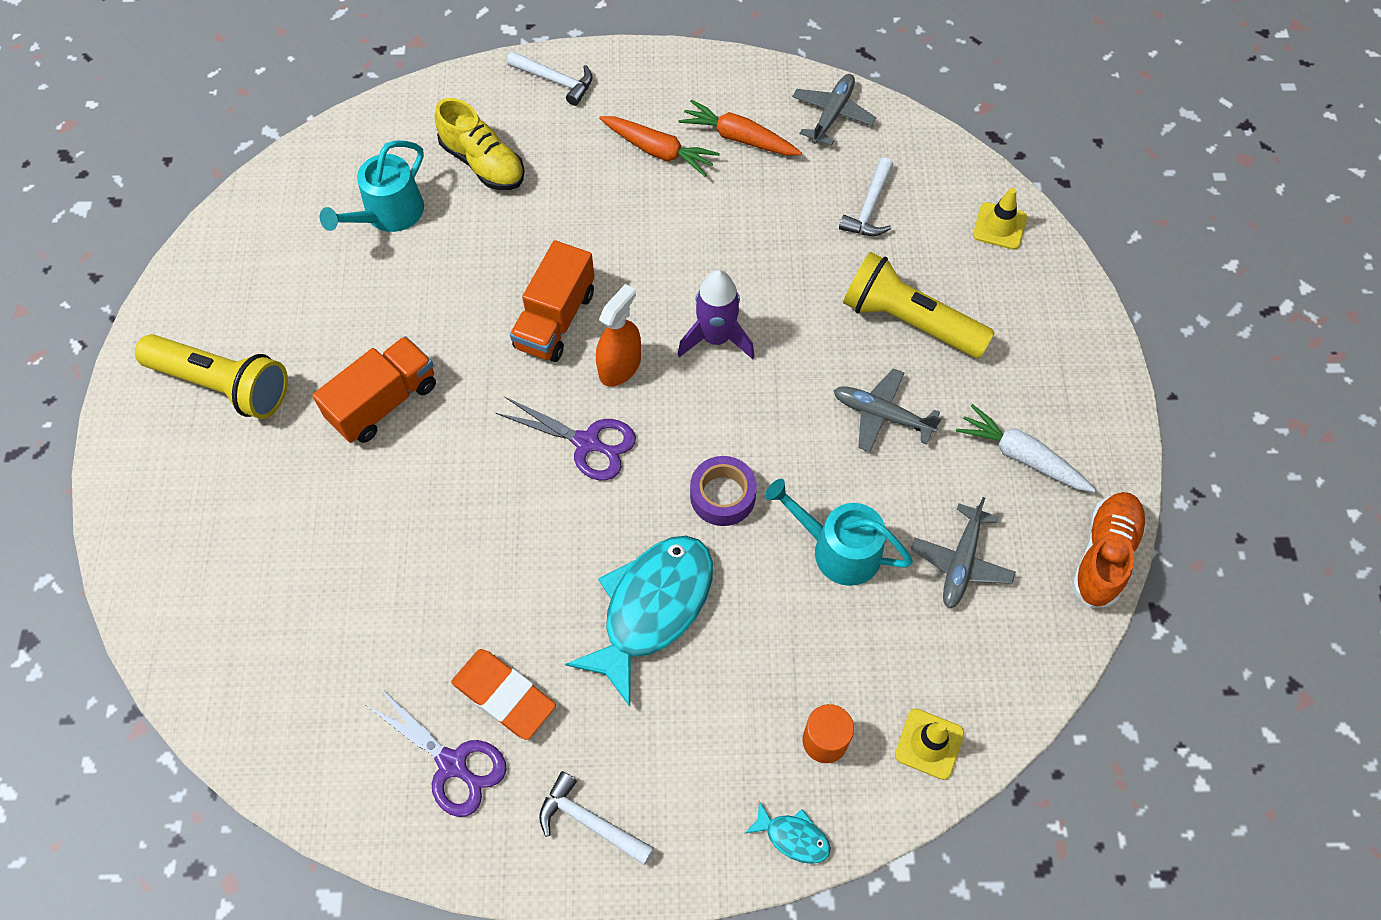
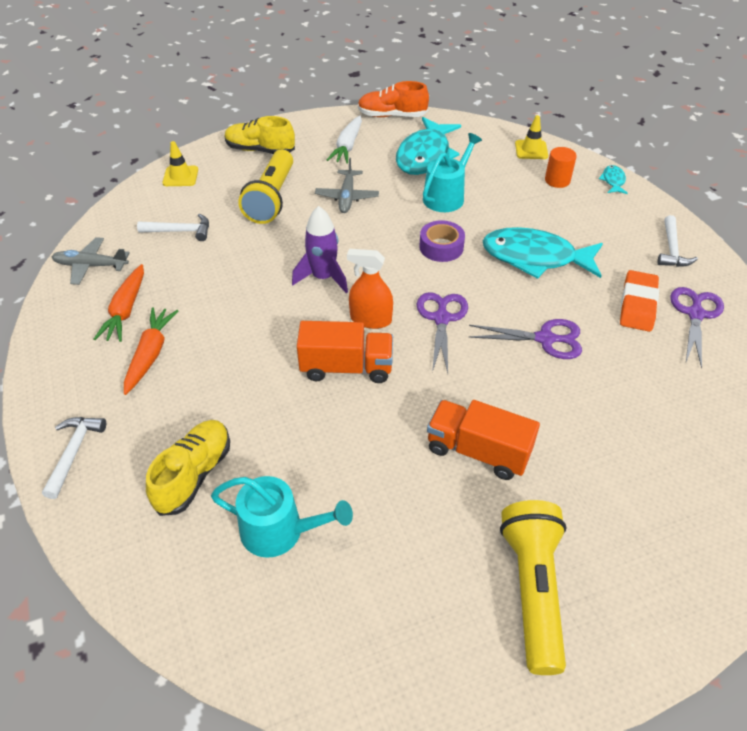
camera: 110 degrees left, 15 degrees down
(500, 545) = (545, 339): none -> purple scissors
(838, 550) = (446, 196): turquoise watering can -> turquoise watering can turned 150 degrees counterclockwise
(961, 562) = (425, 155): grey plane -> turquoise fish
(1043, 334) = (260, 150): none -> yellow shoe

